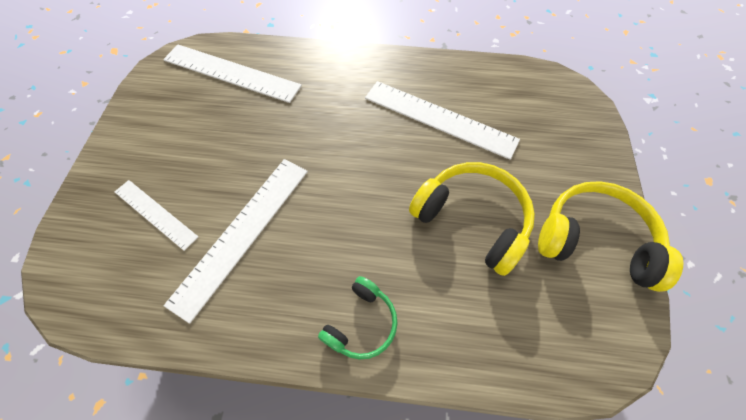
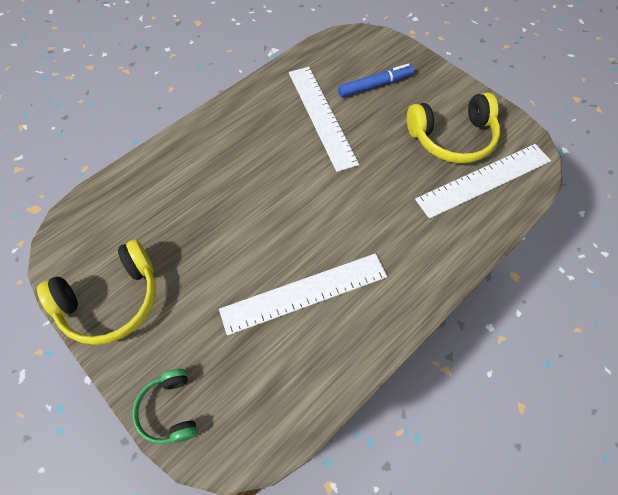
camera: 130 degrees right, 0 degrees up
(155, 214) = (375, 85): white ruler -> blue marker
(361, 323) = (212, 137): green headphones -> green headphones (170, 410)
(472, 219) = (205, 238): yellow headphones -> yellow headphones (452, 138)

